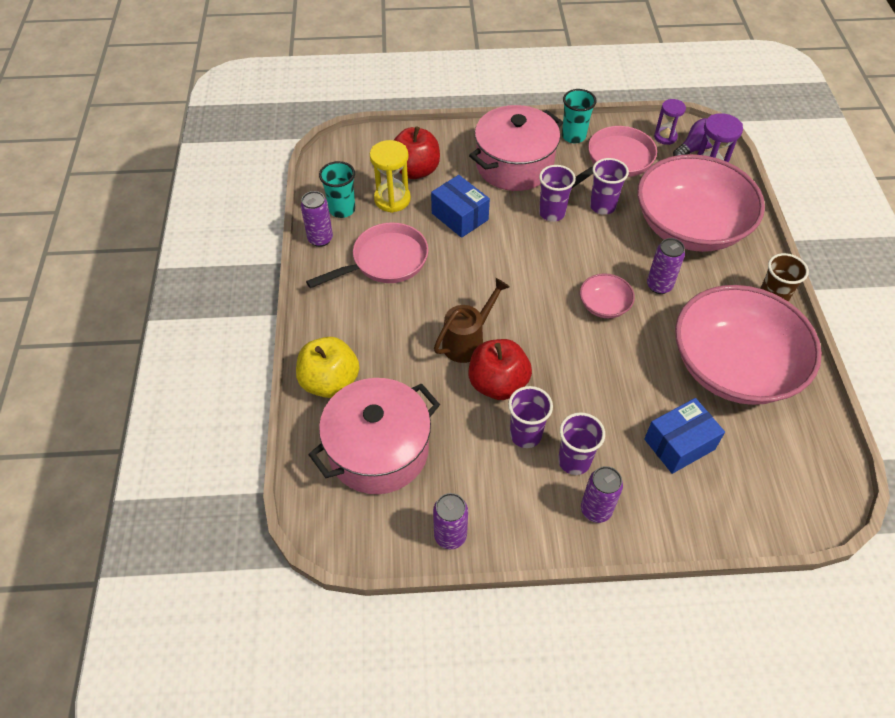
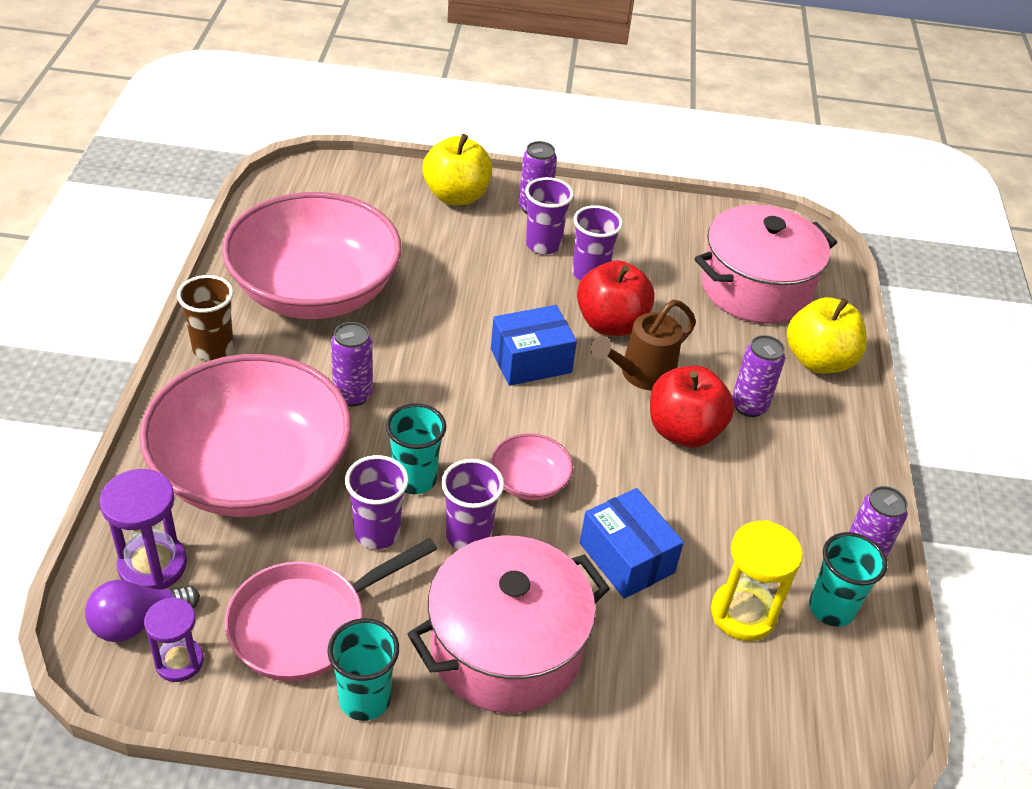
camera: 175 degrees left, 10 degrees down
(385, 261) = (753, 502): pink pan -> none
(415, 170) = (698, 671): red apple -> red apple (684, 431)
(450, 536) = (683, 215): purple can -> purple can (749, 406)
(595, 239) = (414, 479): none -> turquoise cup
(604, 305) = (443, 384): pink bowl -> pink bowl (529, 482)
(674, 509) = (456, 196): none -> yellow apple
(679, 444) = (423, 238): blue box -> blue box (531, 361)

